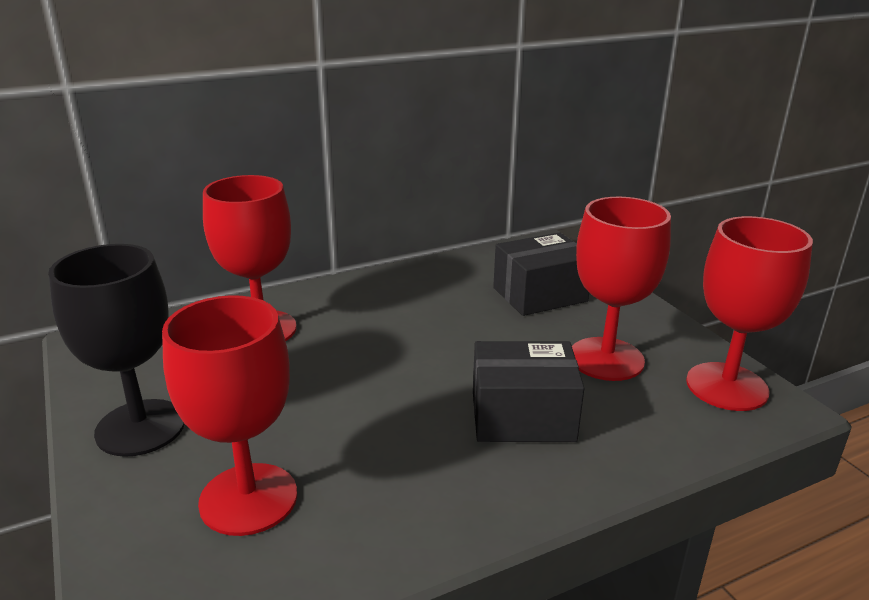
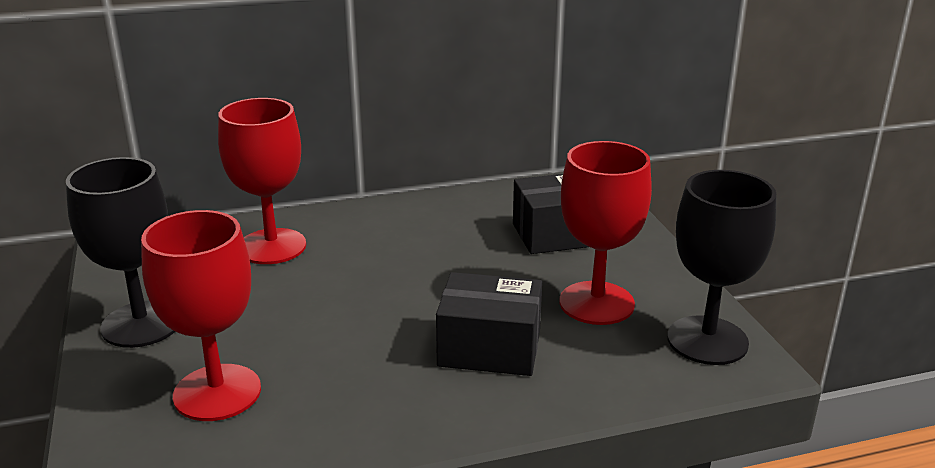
camera: 10 degrees right, 0 degrees up
(726, 386) = (707, 340): red goblet -> black goblet

